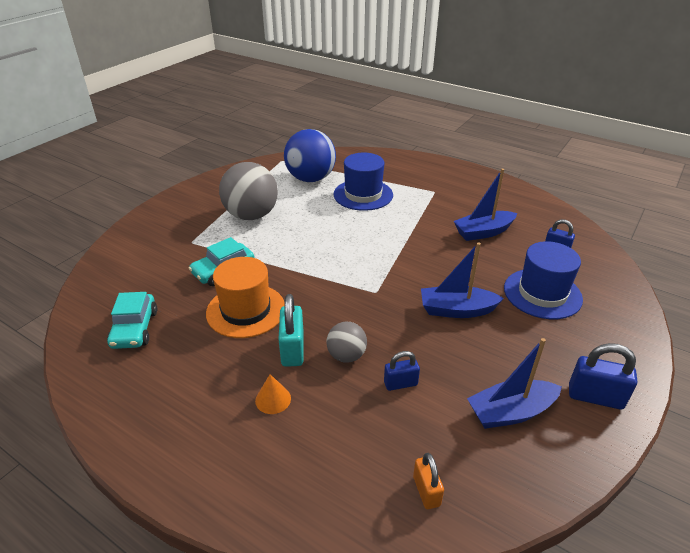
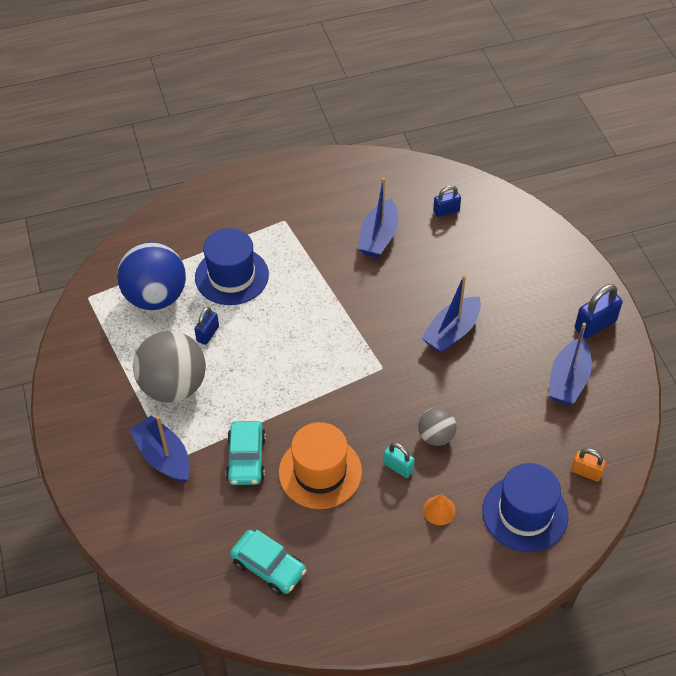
camera: 50 degrees left, 15 degrees up
(192, 238) = (163, 457): none -> blue boat
(292, 350) = (398, 467): turquoise padlock -> turquoise padlock, size x0.64
(400, 383) = (492, 422): blue padlock -> blue padlock (207, 334)
(542, 293) = (484, 266): blue hat -> blue hat (525, 513)

